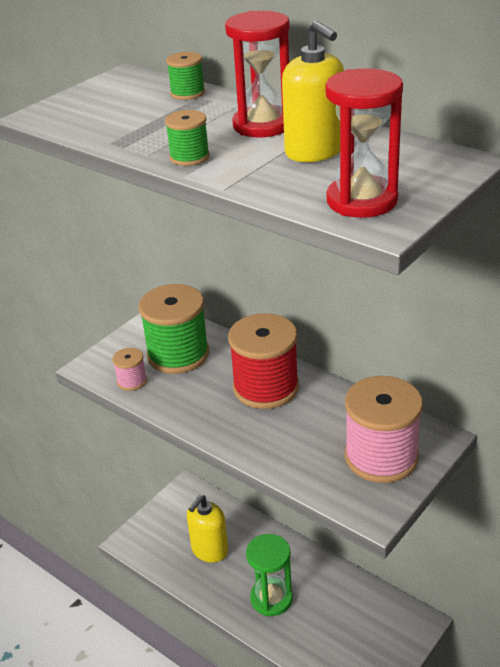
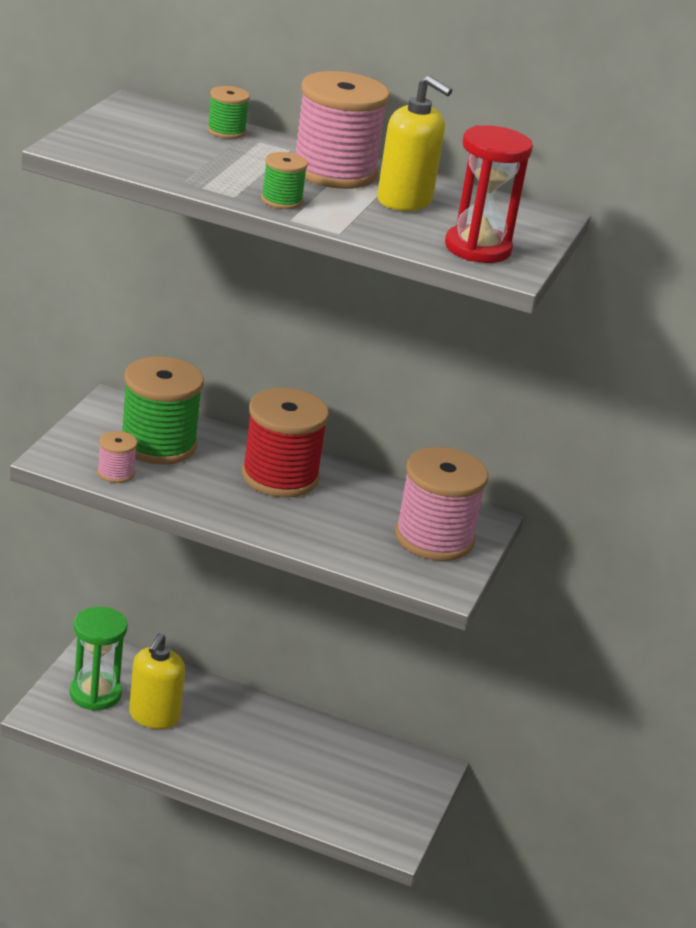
camera: 25 degrees left, 5 degrees down
(262, 125) = (334, 171): red hourglass -> pink spool
(271, 598) = (251, 760): green hourglass -> green hourglass (95, 694)

